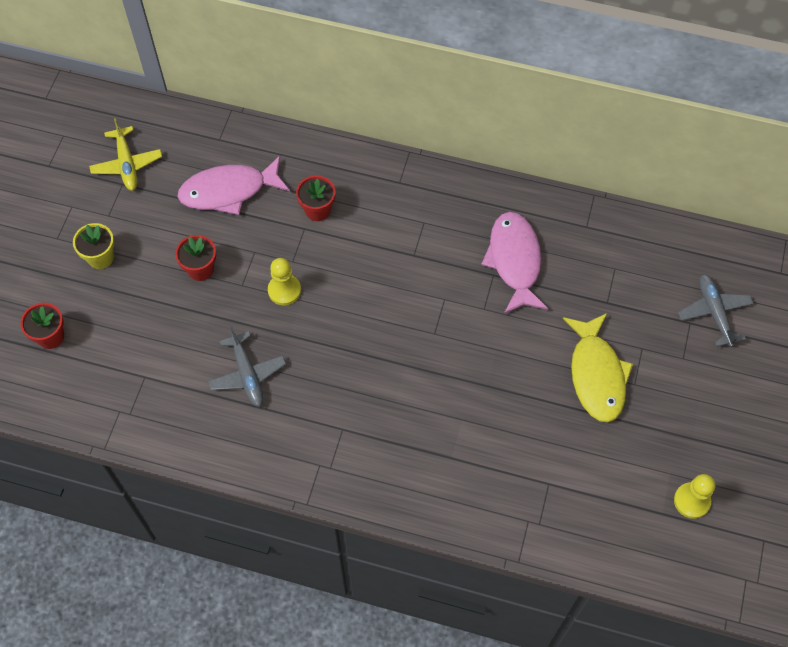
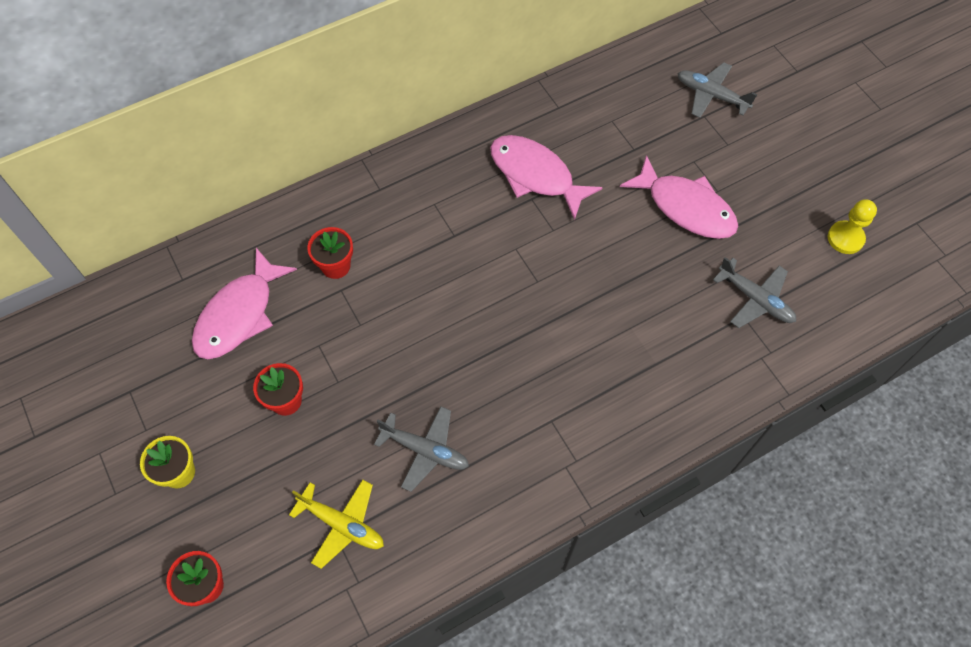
camera: 45 degrees left, 0 degrees up
(127, 164) = (115, 370): yellow plane -> yellow plane (342, 524)
(284, 290) = (380, 354): yellow pawn -> none
(571, 480) = (755, 299): none -> grey plane
(596, 374) = (685, 207): yellow fish -> pink fish

